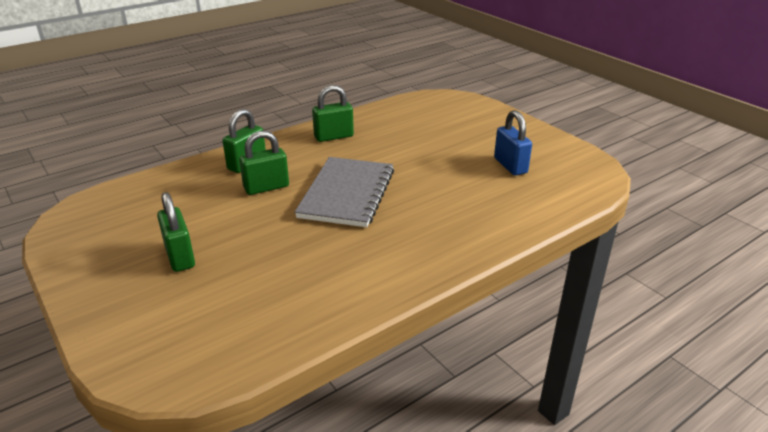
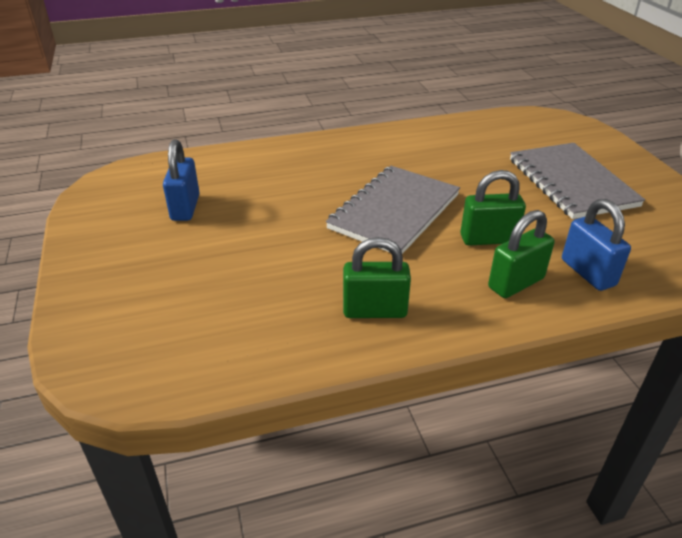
camera: 160 degrees left, 5 degrees up
(180, 257) = (571, 182): green padlock -> grey notebook
(194, 179) = (588, 272): none -> blue padlock

